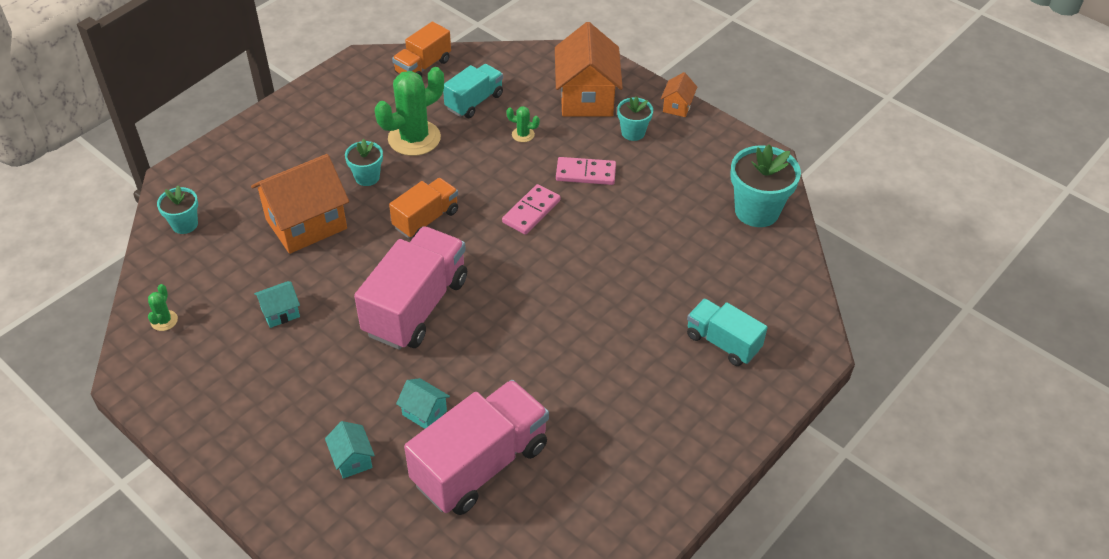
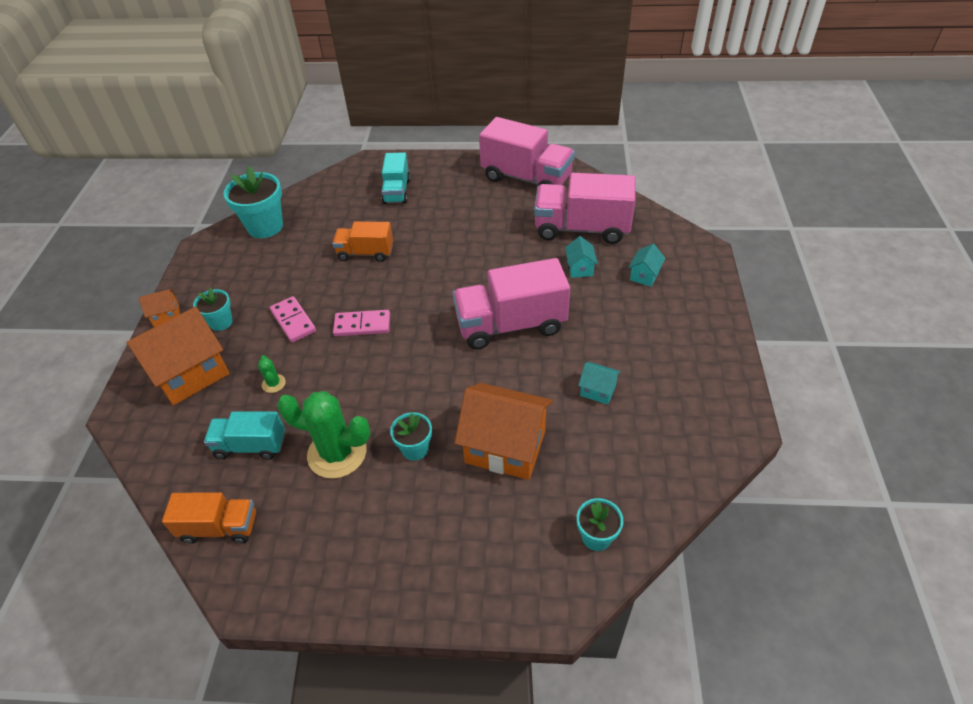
camera: 125 degrees left, 0 degrees up
(164, 321) = (686, 453): green cactus -> none
(426, 219) = (426, 376): orange truck -> orange truck (365, 253)
(629, 482) = (526, 178): none -> pink truck

